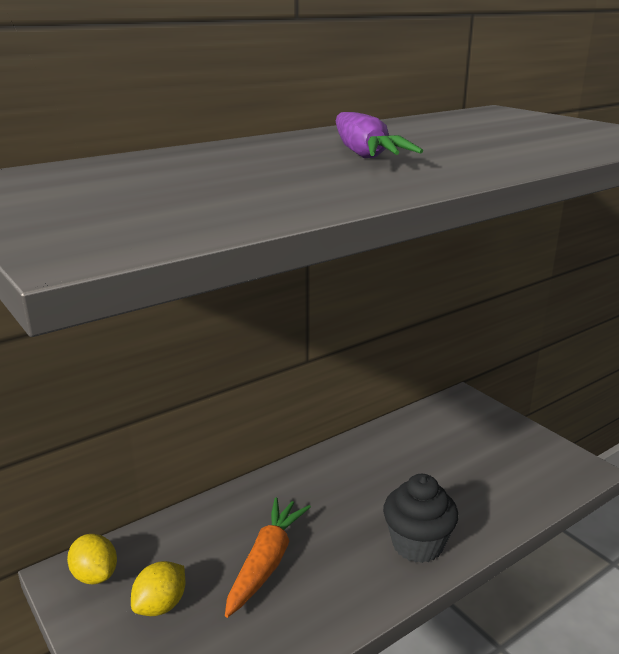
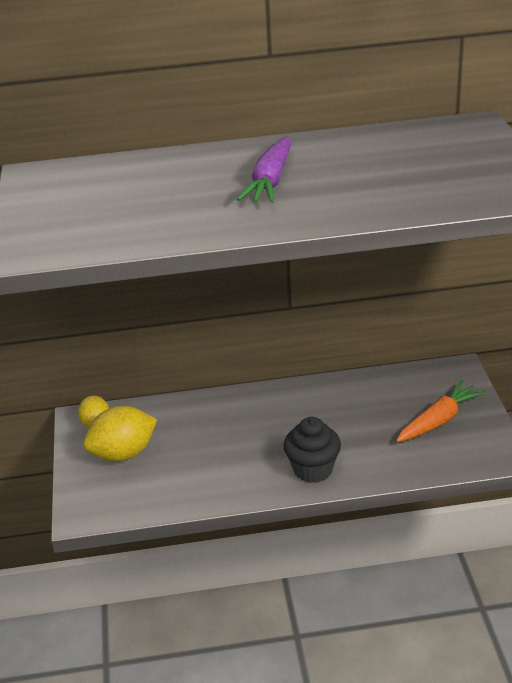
camera: 30 degrees right, 10 degrees up
(161, 605) = (123, 453): yellow lemon -> yellow lemon, size x1.67
(266, 562) = (203, 449): orange carrot -> orange carrot (438, 421)

